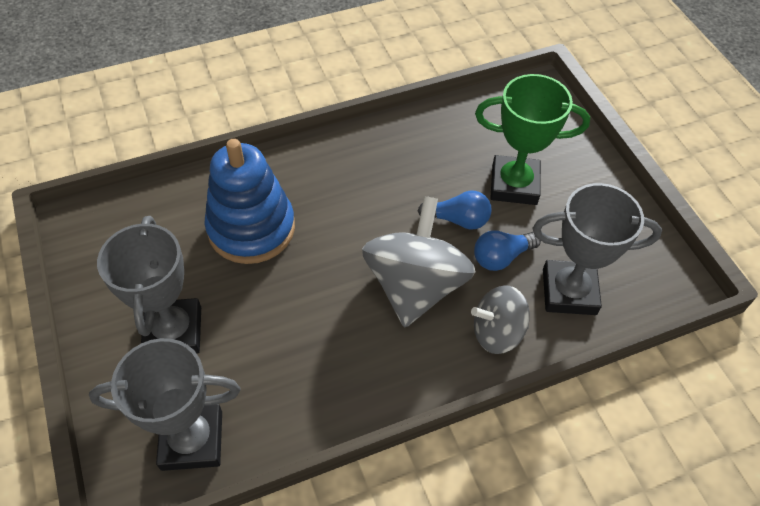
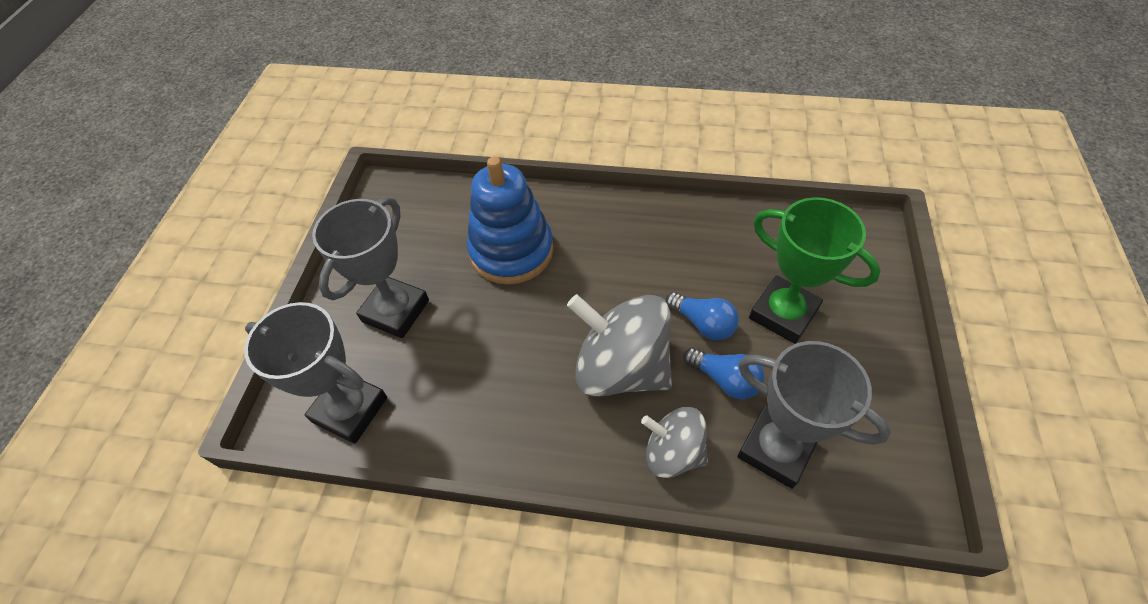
camera: 35 degrees right, 0 degrees up
(415, 286) = (621, 368): grey spinning top -> grey spinning top turned 105 degrees counterclockwise
(501, 257) = (724, 379): blue light bulb -> blue light bulb turned 150 degrees counterclockwise

